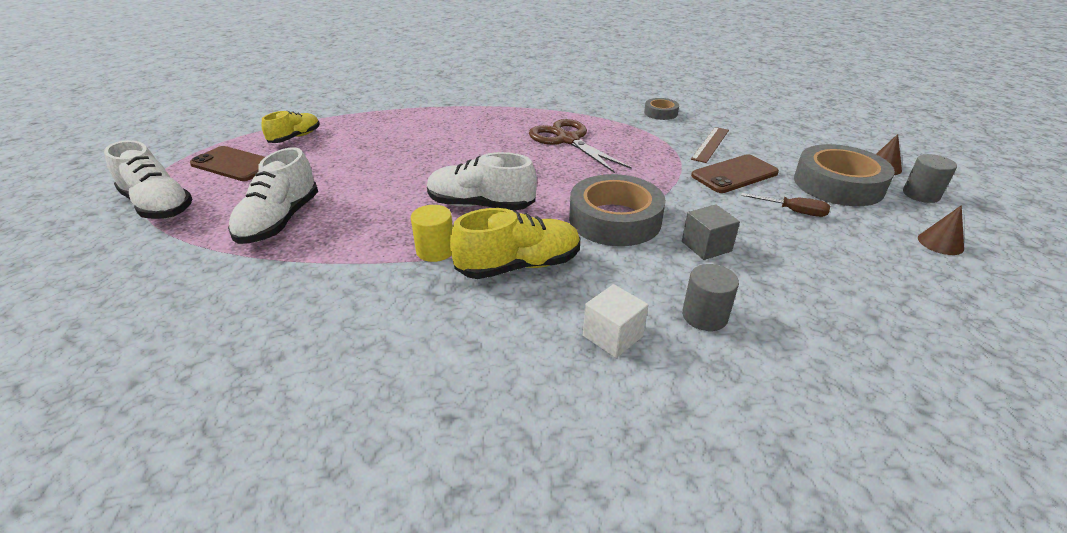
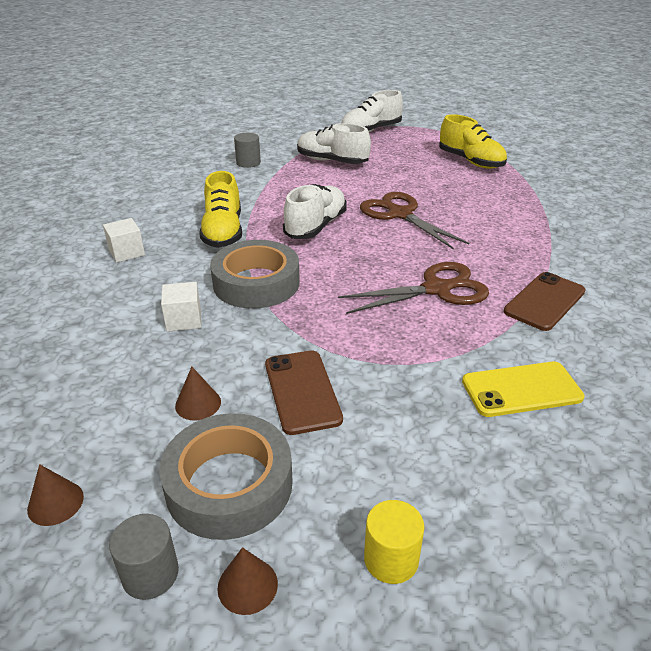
camera: 105 degrees right, 0 degrees up
(234, 164) = (425, 145): brown phone -> brown phone (544, 301)
(295, 137) = (470, 161): yellow shoe -> yellow shoe, size x1.54
(435, 250) = (263, 206): yellow cylinder -> yellow cylinder (391, 559)
(437, 164) = (399, 214): none -> brown scissors
(660, 113) = (521, 389): grey tape -> yellow phone
(704, 316) = (110, 291): grey cylinder -> grey cylinder (248, 163)
(706, 246) = (184, 320): grey cube -> white cube
(710, 144) = (396, 403): brown ruler -> none
(793, 211) = (198, 403): brown screwdriver -> brown cone

